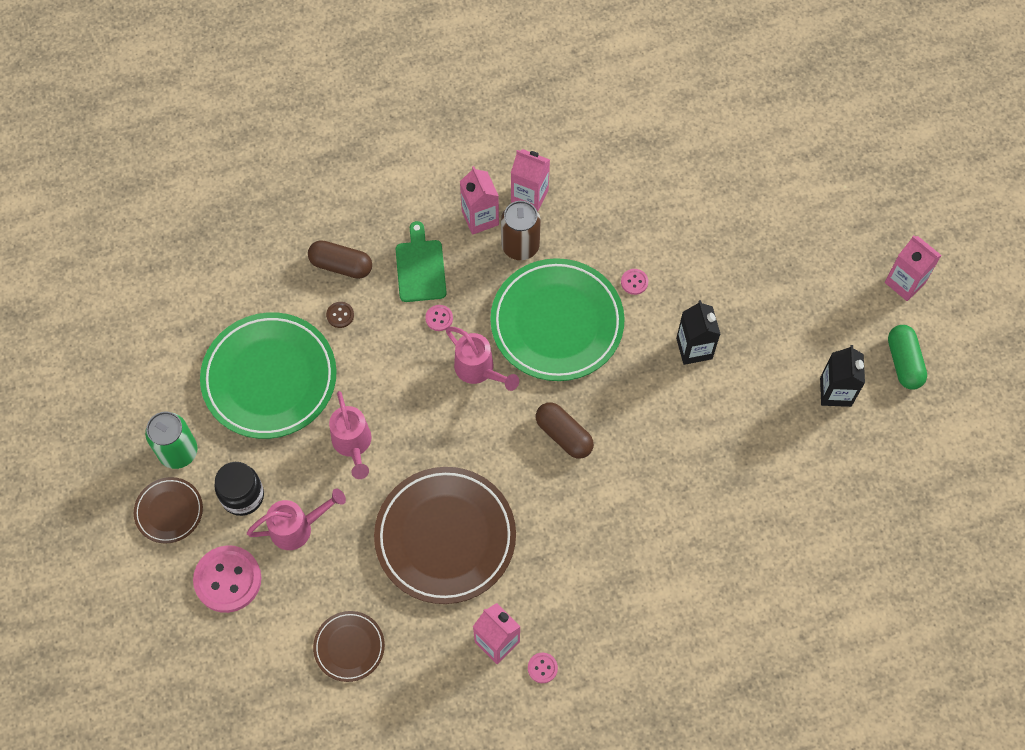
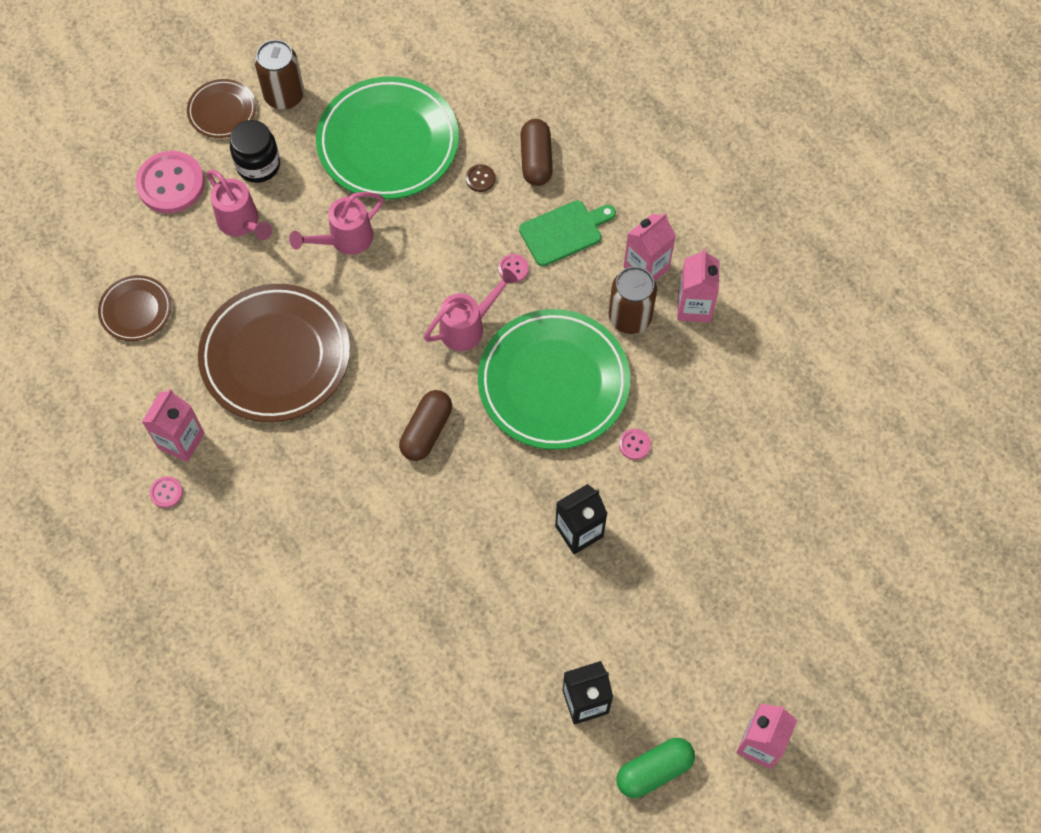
camera: 70 degrees right, 0 degrees up
(178, 452) = (284, 96): green can -> brown can
(479, 371) = (468, 326): pink watering can -> pink watering can turned 150 degrees counterclockwise

